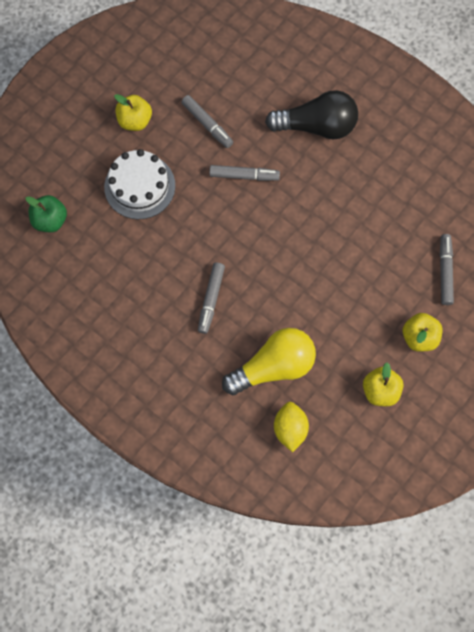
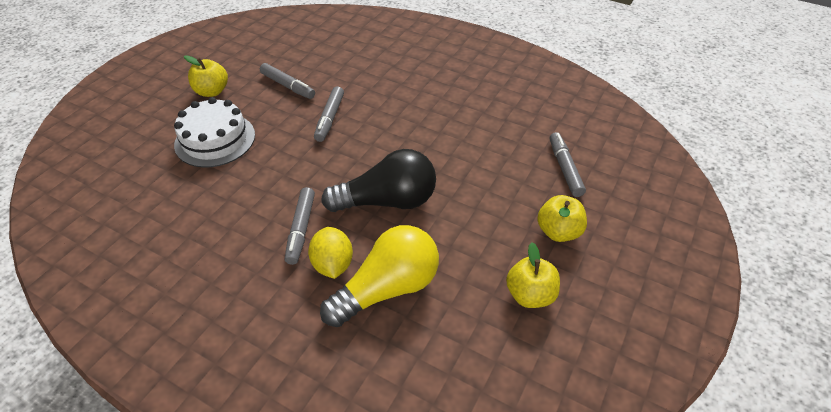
camera: 10 degrees left, 25 degrees down
(50, 220) = (107, 180): green apple -> none
(244, 176) = (330, 118): grey marker -> grey marker turned 105 degrees clockwise
(290, 428) = (422, 360): yellow lemon -> yellow lemon (333, 264)
(316, 126) = (398, 76): black light bulb -> black light bulb (387, 201)

